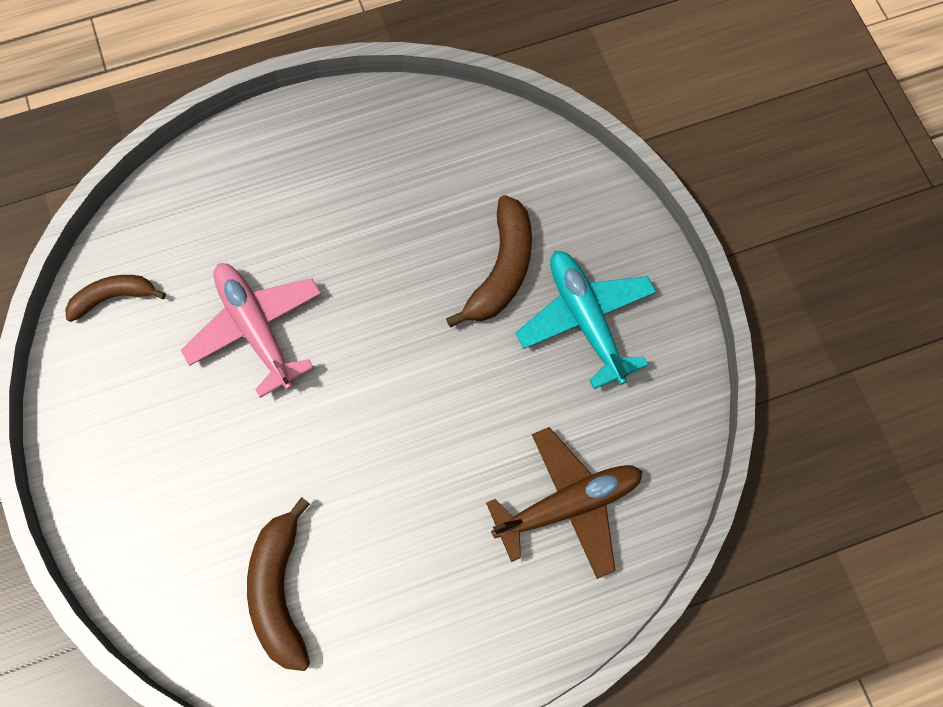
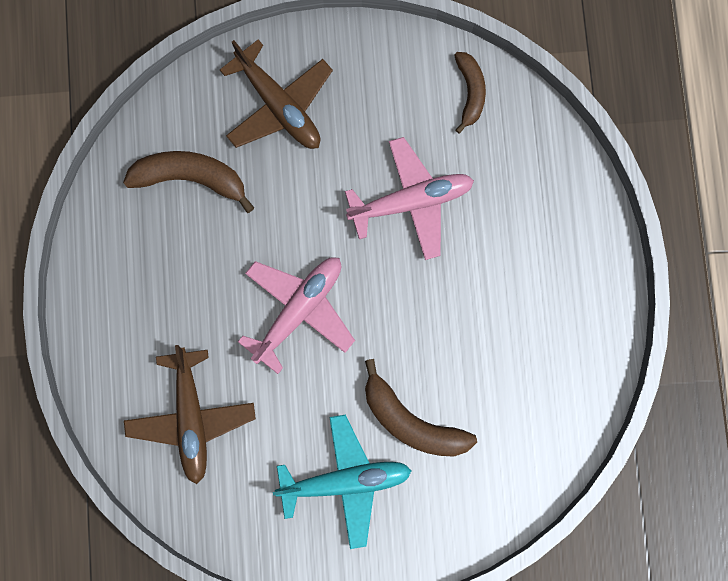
camera: 105 degrees right, 10 degrees up
(166, 508) = (279, 105): none -> brown plane
(411, 418) = (299, 310): none -> pink plane

